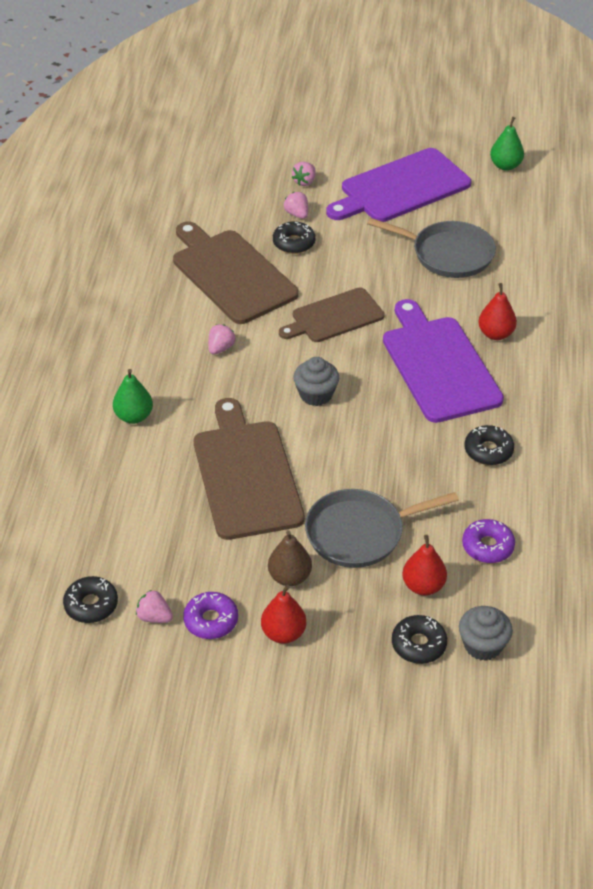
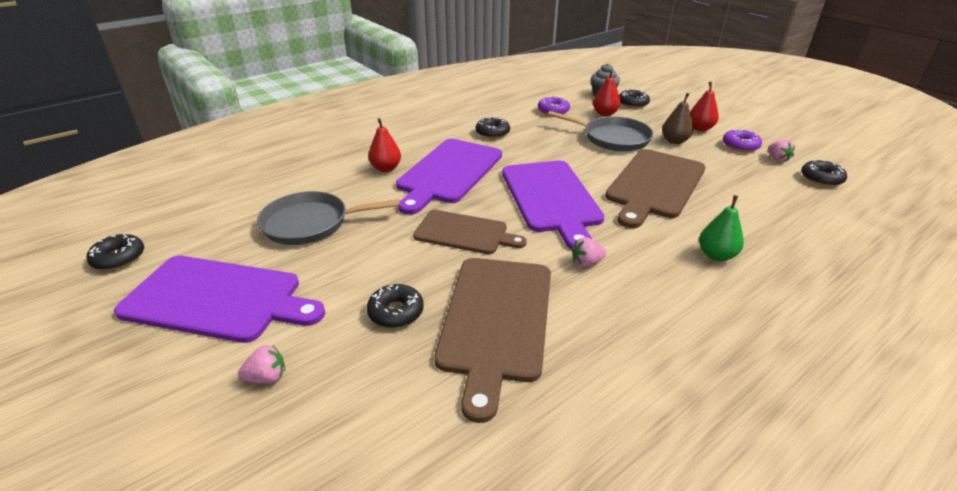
camera: 135 degrees left, 10 degrees down
(297, 214) = (342, 341): pink strawberry -> none
(316, 394) = (551, 198): grey cupcake -> purple cutting board
(448, 254) = (310, 223): grey pan -> grey pan turned 75 degrees counterclockwise
(505, 166) = (119, 258): green pear -> black donut

